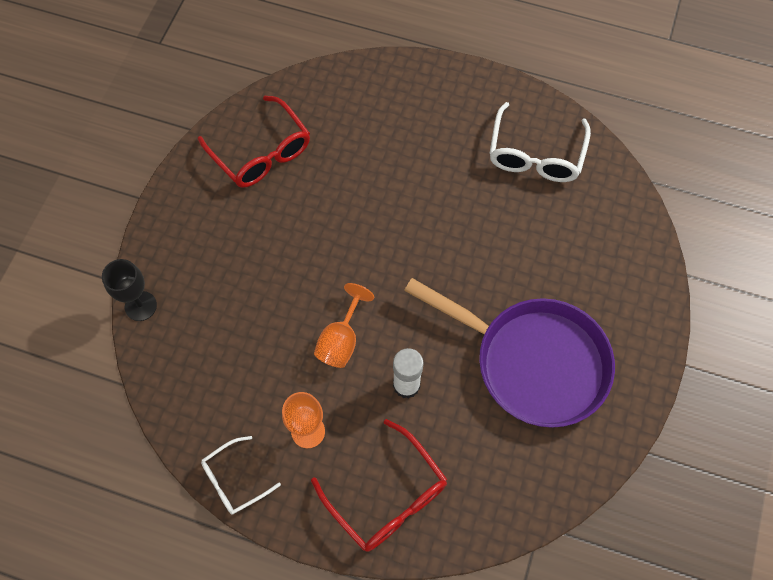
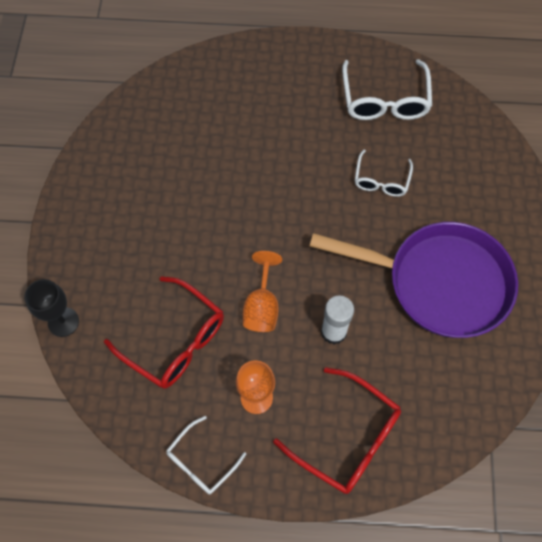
camera: 15 degrees left, 0 degrees up
(261, 152) = (136, 154): red glasses -> red glasses (175, 340)
(505, 239) = (381, 180): none -> white glasses

